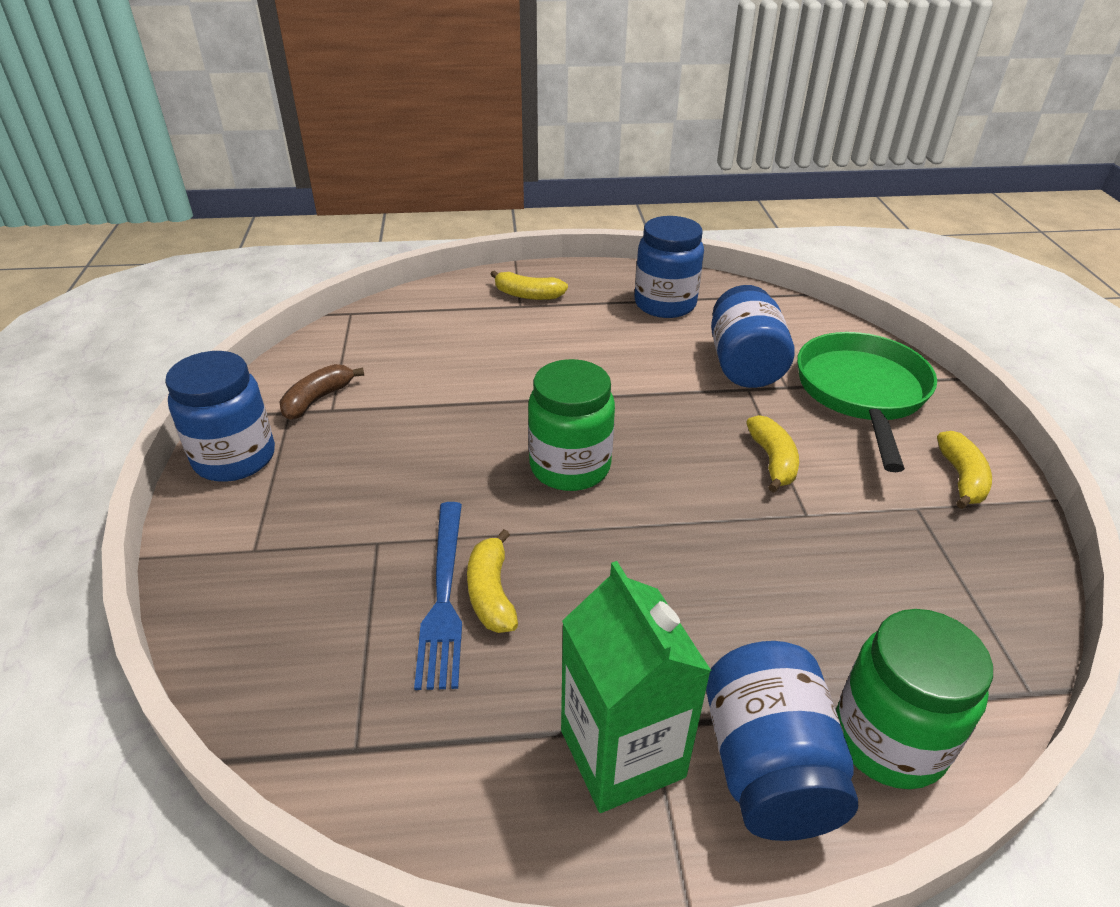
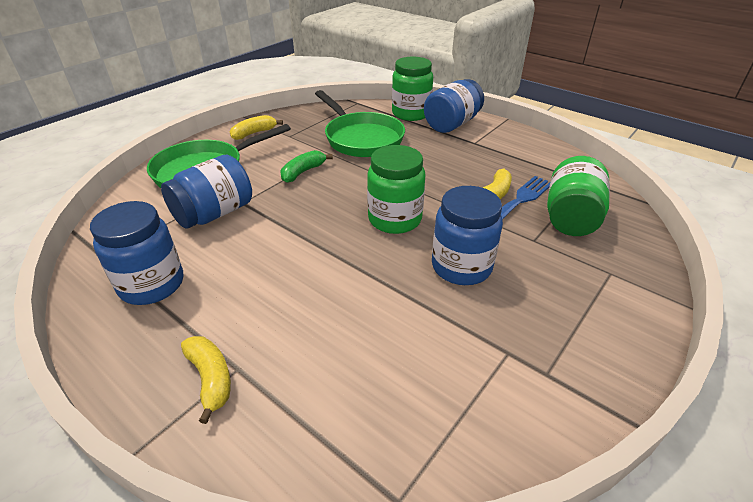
camera: 135 degrees left, 0 degrees up
(235, 458) = (610, 351): blue jar -> blue jar (461, 267)
(317, 399) = (515, 372): brown banana -> none
(344, 619) = (570, 218): none -> green jar
(622, 753) = (491, 142): green carton -> none
(772, 461) = (303, 172): yellow banana -> green banana
(828, 580) = (361, 138): none -> green pan

